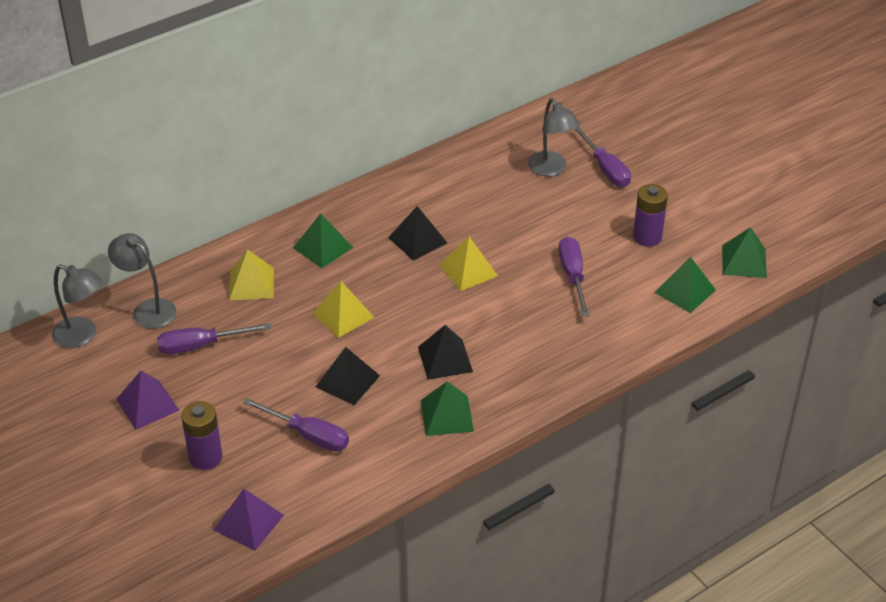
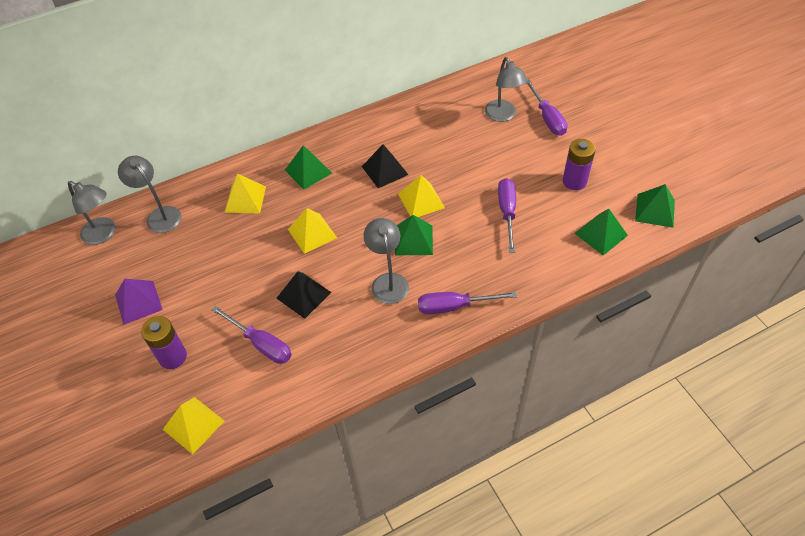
camera: 10 degrees right, 10 degrees up
(201, 346) = (193, 251): purple screwdriver -> purple screwdriver (454, 306)
(248, 522) = (193, 425): purple pyramid -> yellow pyramid
(445, 359) = (388, 281): black pyramid -> grey lamp
(447, 415) = (380, 336): green pyramid -> green pyramid (413, 240)

